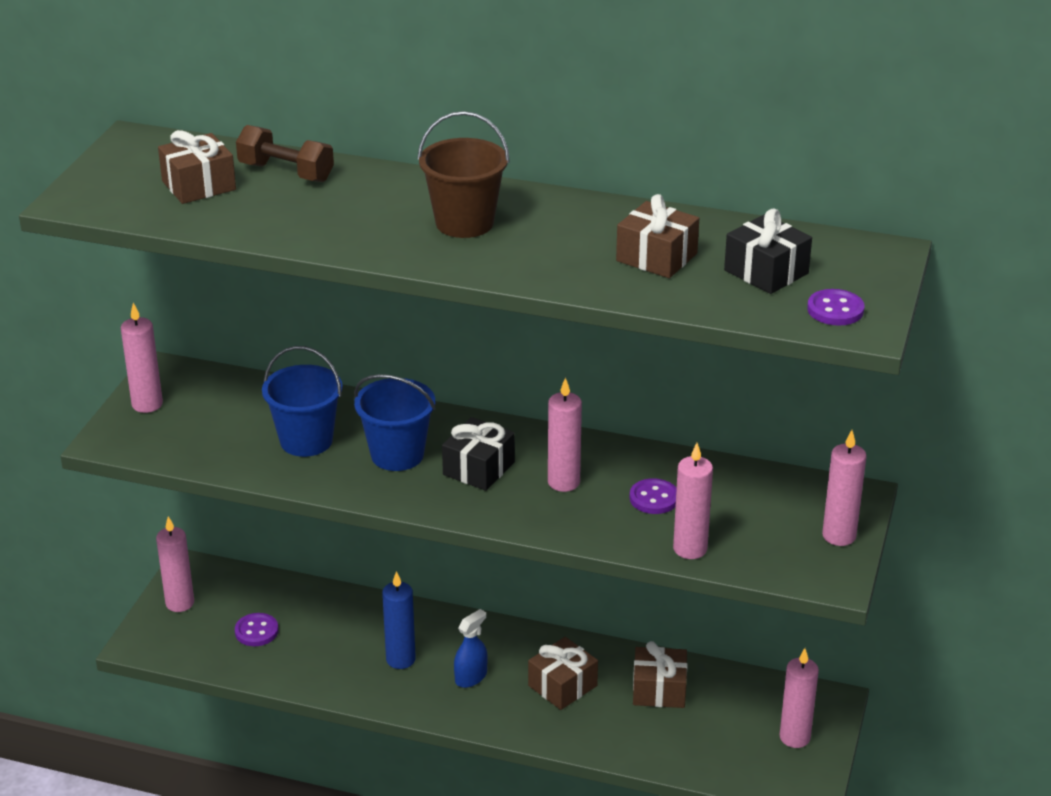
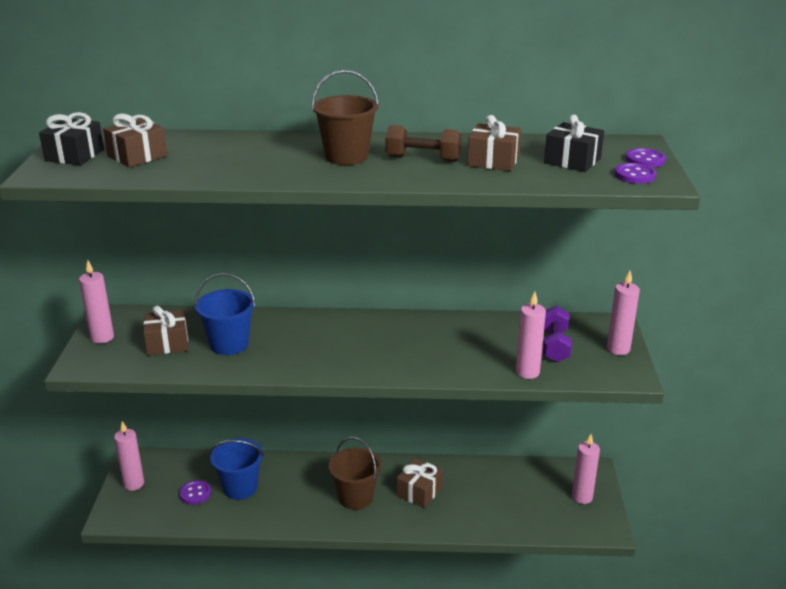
camera: 15 degrees left, 5 degrees down
(286, 172) = (200, 143): brown dumbbell -> brown dumbbell (423, 159)
(397, 455) = (298, 344): blue bucket -> blue bucket (240, 487)
(400, 659) = (303, 494): blue candle -> none
(471, 677) = (355, 497): blue spray bottle -> brown bucket
(478, 468) = (359, 344): black gift -> black gift (74, 155)
(563, 482) = (421, 344): pink candle -> none
(654, 498) = (486, 345): purple button -> purple button (645, 160)
(659, 690) = (483, 483): brown gift -> brown gift (167, 343)
(750, 516) = (555, 346): none -> purple dumbbell

